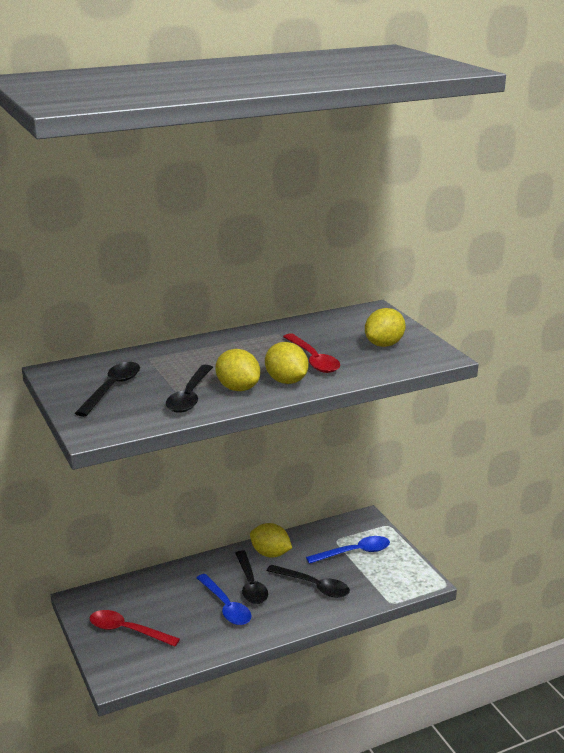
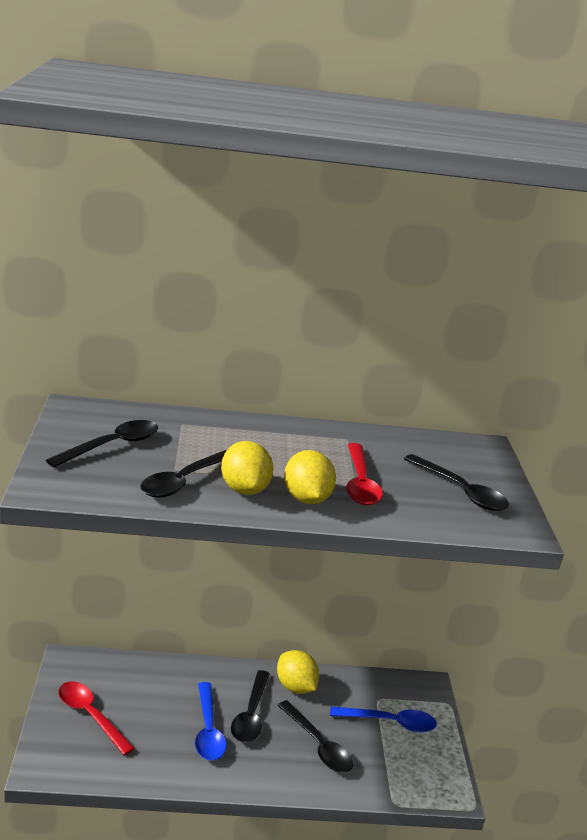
camera: 20 degrees right, 0 degrees up
(384, 344) = (461, 491): yellow lemon -> black spoon

